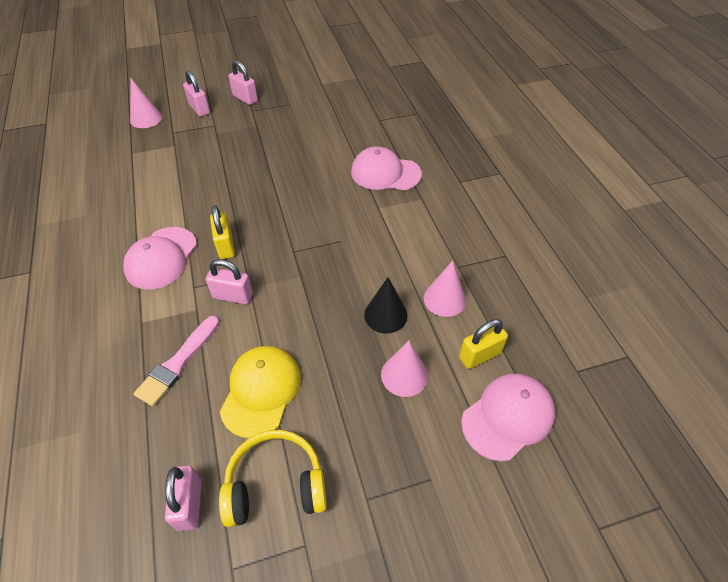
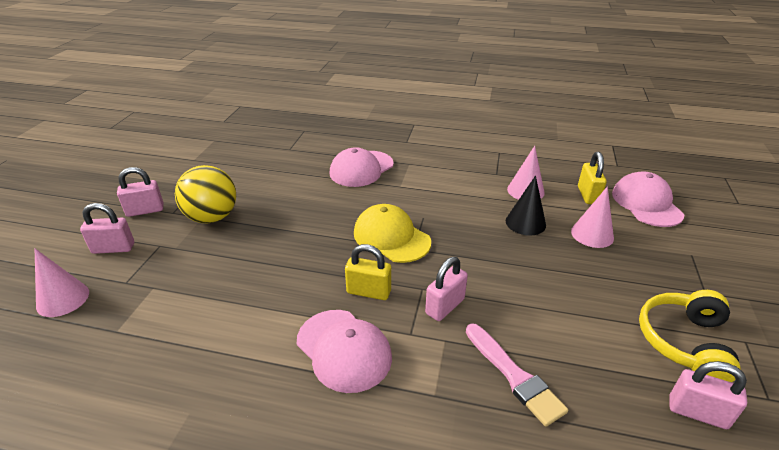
camera: 60 degrees left, 15 degrees down
(258, 130) = (212, 217): none -> yellow ball
(261, 391) = (577, 321): yellow cap -> yellow cap (391, 237)

